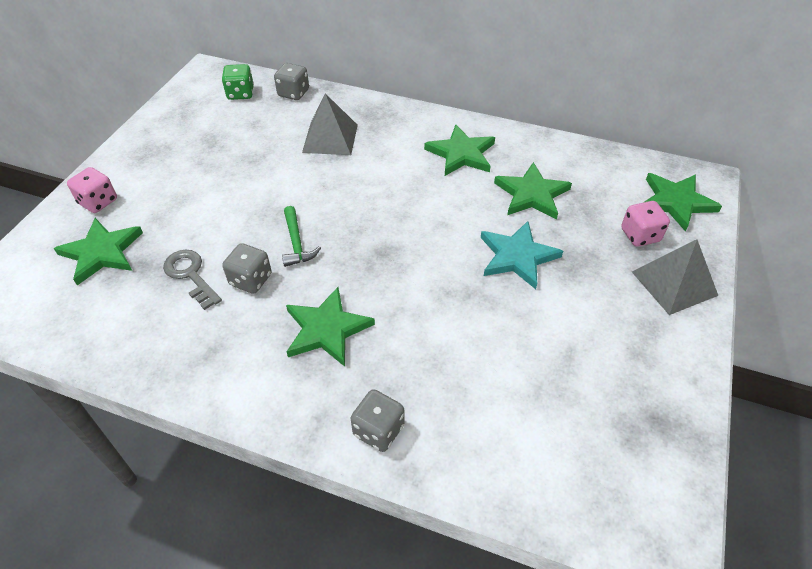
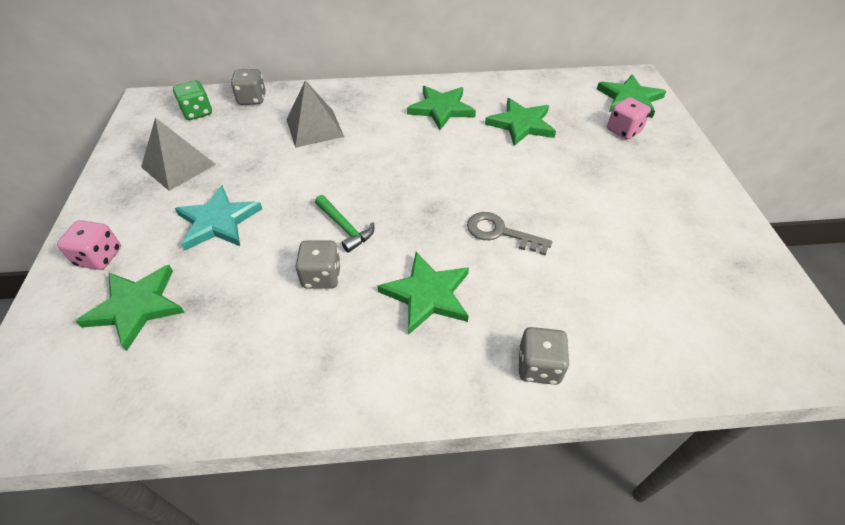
camera: 25 degrees left, 0 degrees up
(190, 275) = (254, 294): grey key -> grey key (500, 232)
(517, 256) = (545, 176): turquoise star -> turquoise star (218, 221)
(674, 283) = (673, 158): grey pyramid -> grey pyramid (178, 165)

